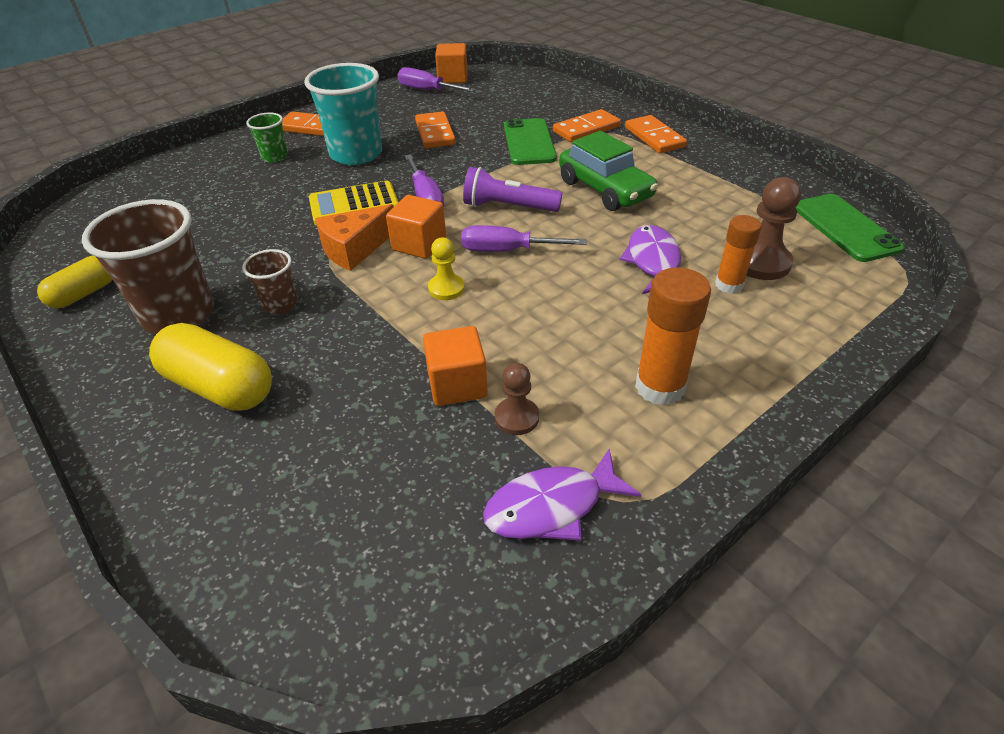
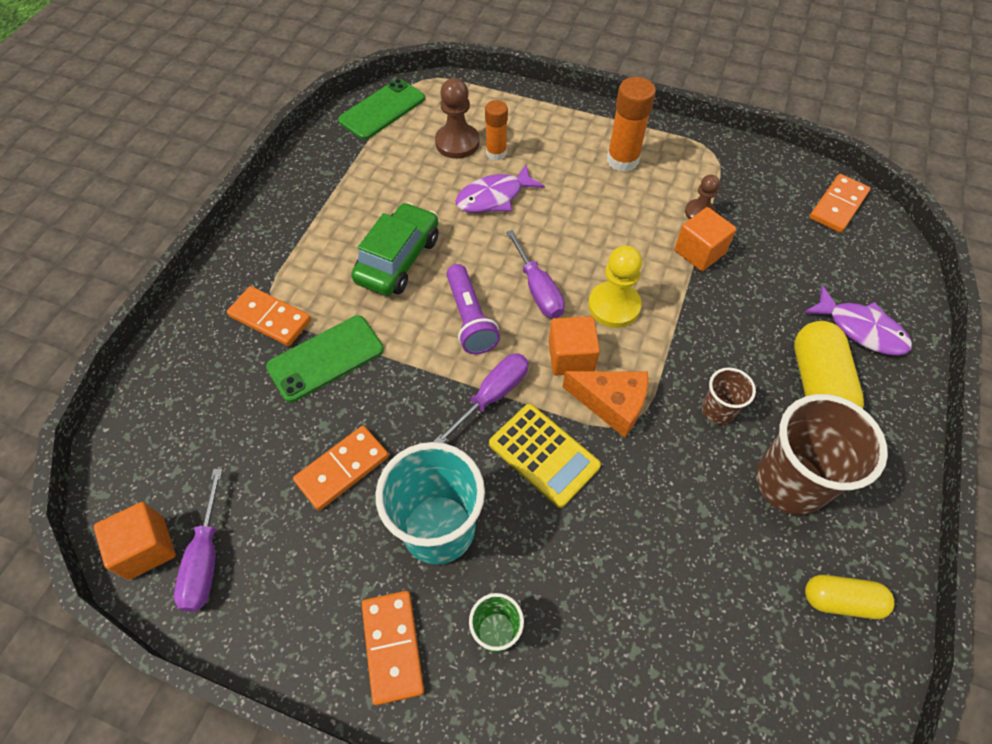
camera: 120 degrees left, 15 degrees up
(446, 288) = (614, 306): yellow pawn -> yellow pawn, size x1.61
(552, 506) = (741, 176): purple fish -> purple fish (861, 329)
(654, 137) = (268, 255): orange domino -> orange domino (838, 205)

